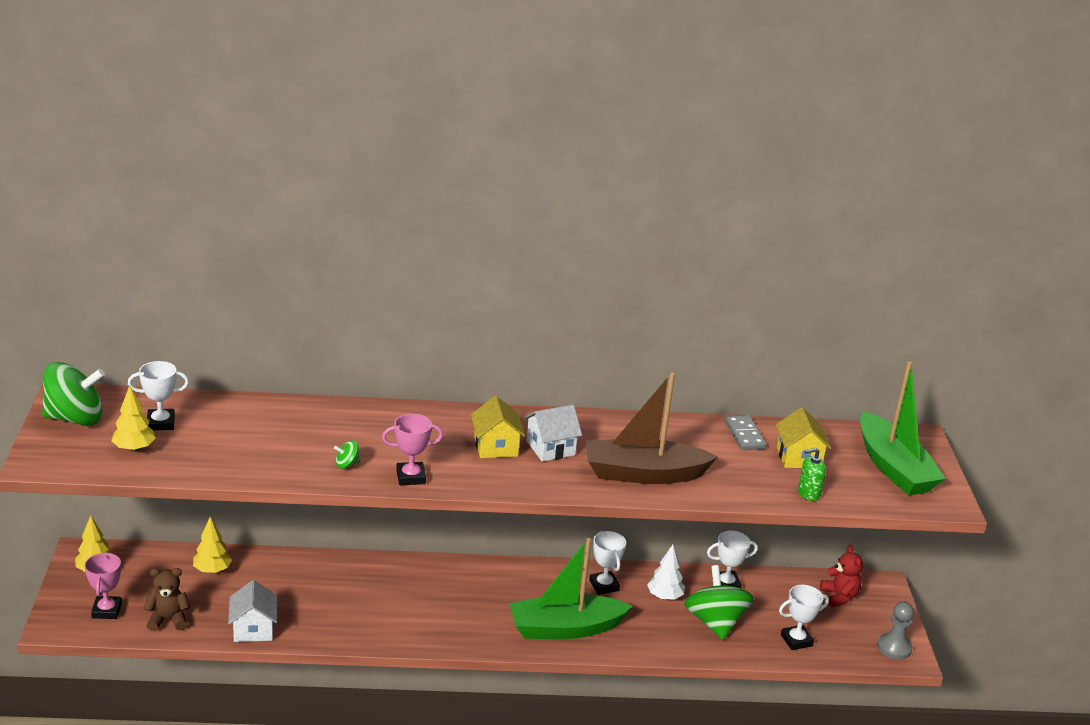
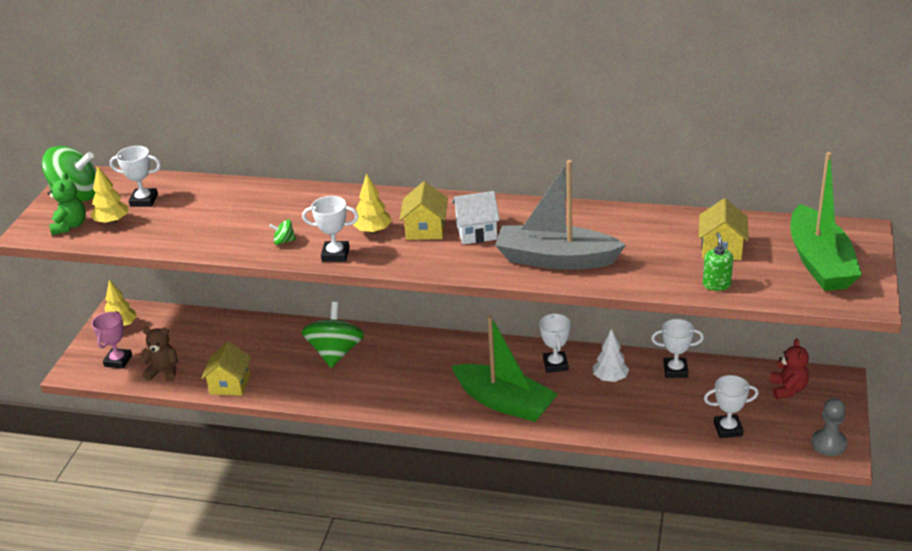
camera: 20 degrees right, 5 degrees up
(84, 455) = (70, 226): none -> green teddy bear
(212, 570) = (215, 331): yellow tree -> yellow tree (373, 231)
(253, 629) = (230, 384): white house -> yellow house
(411, 477) = (335, 254): pink trophy -> white trophy
(565, 628) = (504, 402): green boat -> green boat turned 150 degrees counterclockwise
(644, 474) = (556, 259): brown boat -> grey boat
(715, 622) = (651, 406): green spinning top -> green spinning top (335, 353)
(744, 435) = (674, 225): grey domino -> none
(808, 493) = (716, 285): green soap dispenser -> green soap dispenser turned 90 degrees clockwise

